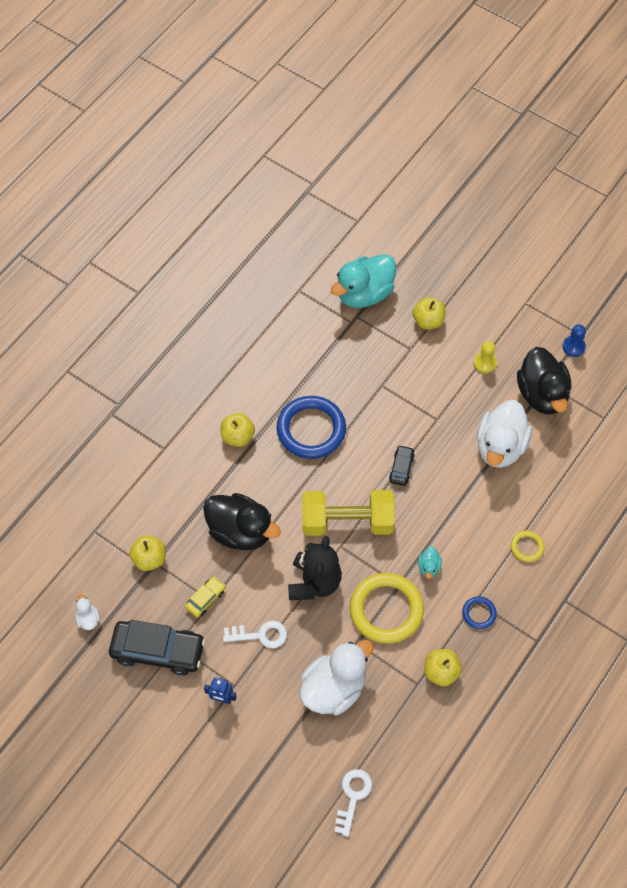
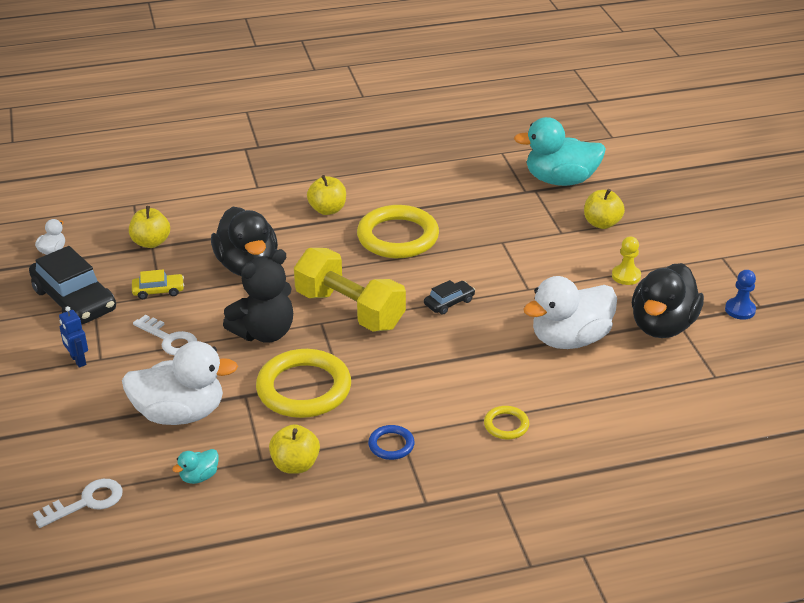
camera: 40 degrees right, 25 degrees down
(311, 429) = (397, 237): blue ring -> yellow ring
(429, 567) = (385, 383): turquoise duck -> turquoise duck (199, 477)

